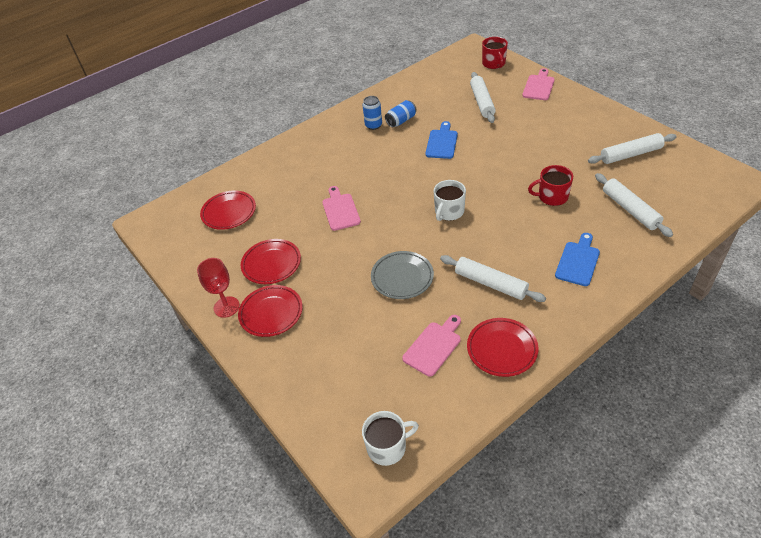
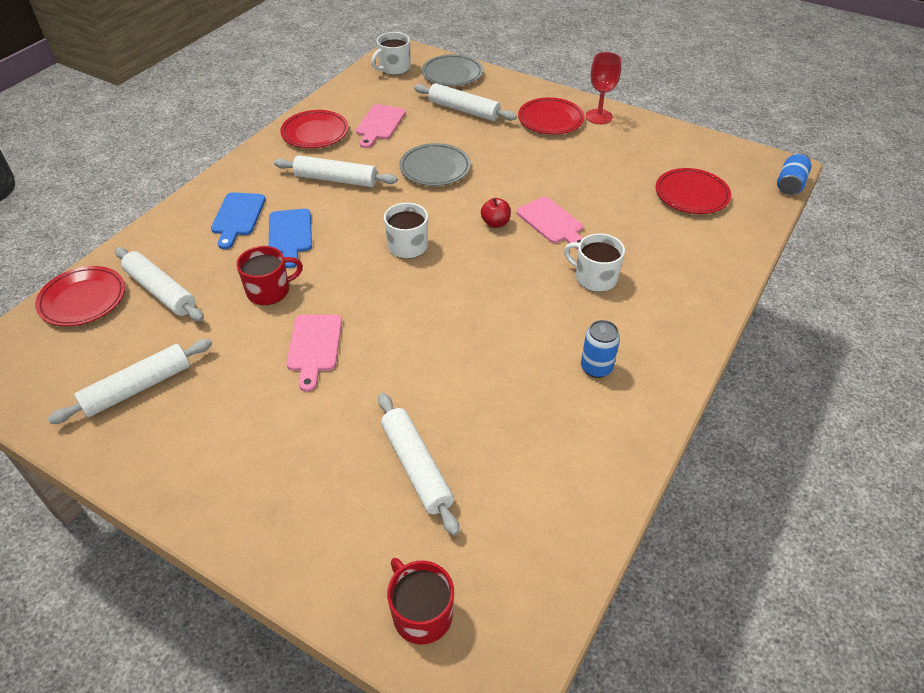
camera: 155 degrees right, 0 degrees up
(271, 264) = (587, 155): red plate -> red plate (83, 300)
(325, 414) = (452, 74): none -> grey plate
(340, 169) = (594, 278): none -> white mug
(342, 347) = (464, 110): none -> white rolling pin
(379, 217) = (495, 223): none -> red apple
(401, 121) = (553, 388): blue can -> blue can (790, 184)
(442, 142) = (460, 354): blue cutting board -> blue cutting board (290, 234)
(539, 86) = (302, 543): pink cutting board -> pink cutting board (314, 346)

